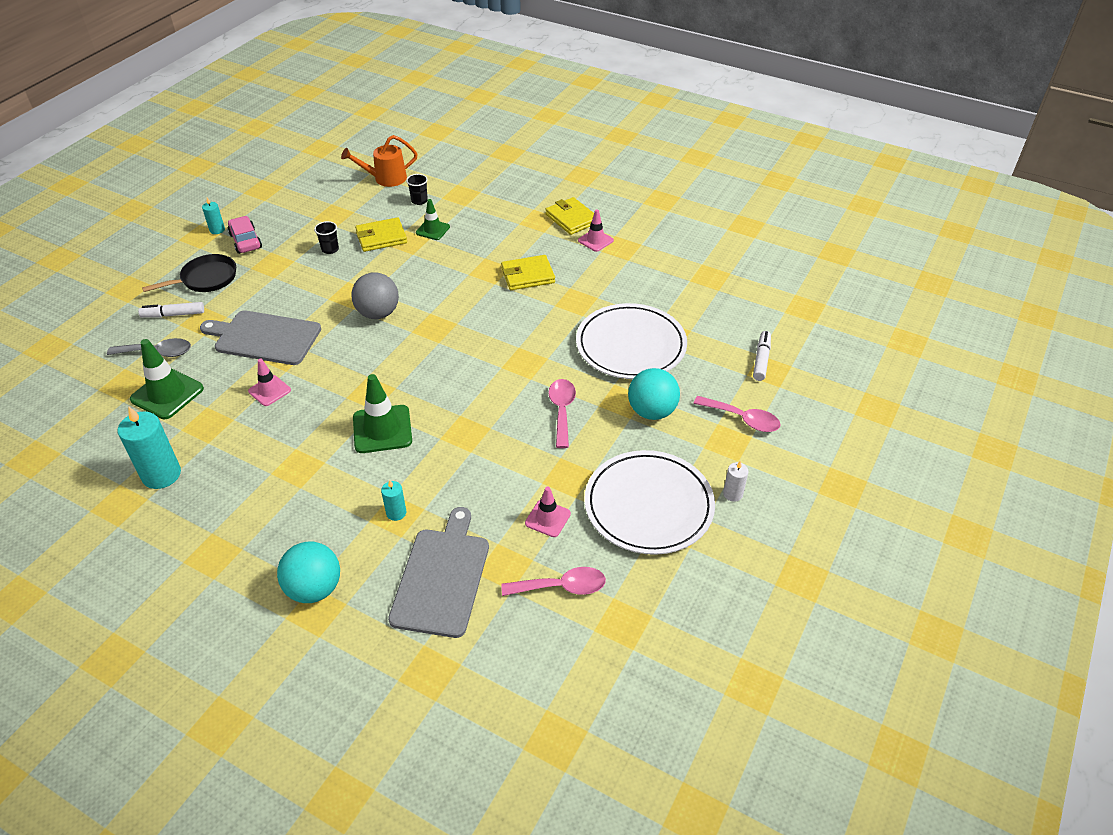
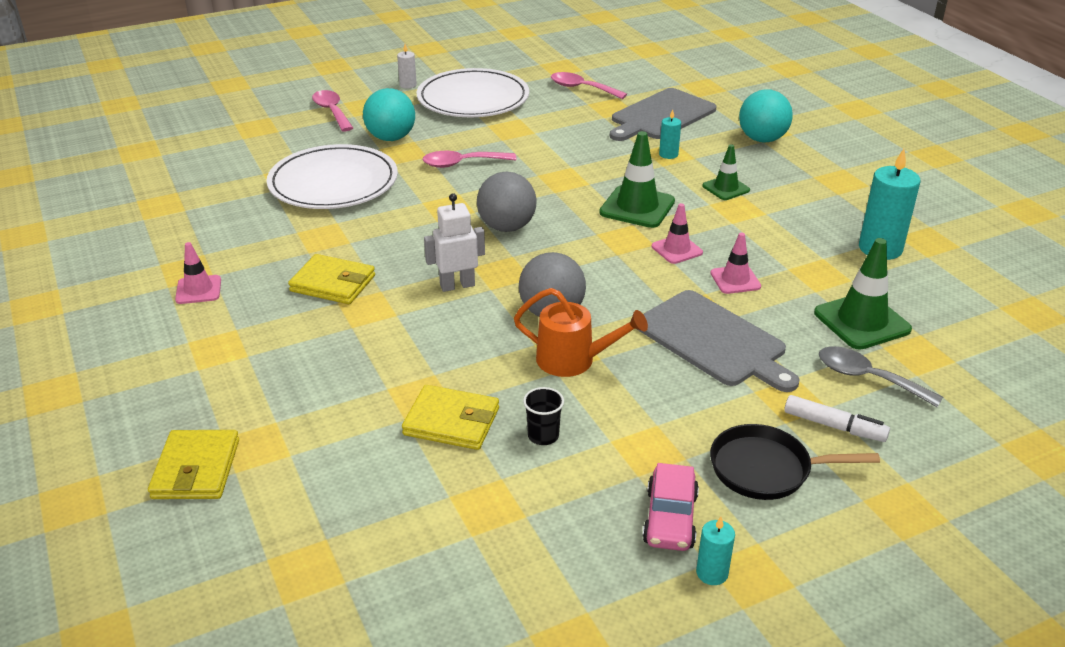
camera: 145 degrees left, 10 degrees down
(385, 178) = (330, 549): orange watering can -> orange watering can (574, 360)
(419, 201) = (329, 465): black cup -> none
(432, 230) = (368, 400): green traffic cone -> green traffic cone (726, 188)
(453, 306) = (457, 285): none -> white robot
(464, 364) = (507, 227): none -> grey ball
(548, 518) = (553, 116): pink traffic cone -> pink traffic cone (677, 249)
(562, 410) = (462, 163): pink spoon -> pink spoon turned 45 degrees clockwise
(571, 219) = (177, 331): yellow wallet -> yellow wallet (196, 469)
(761, 360) = (249, 134): white marker -> none

